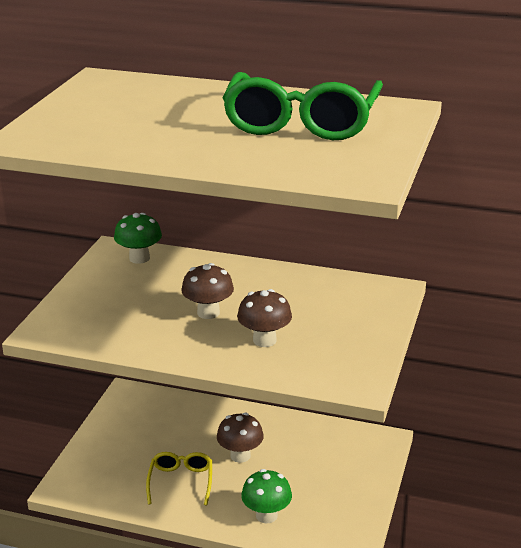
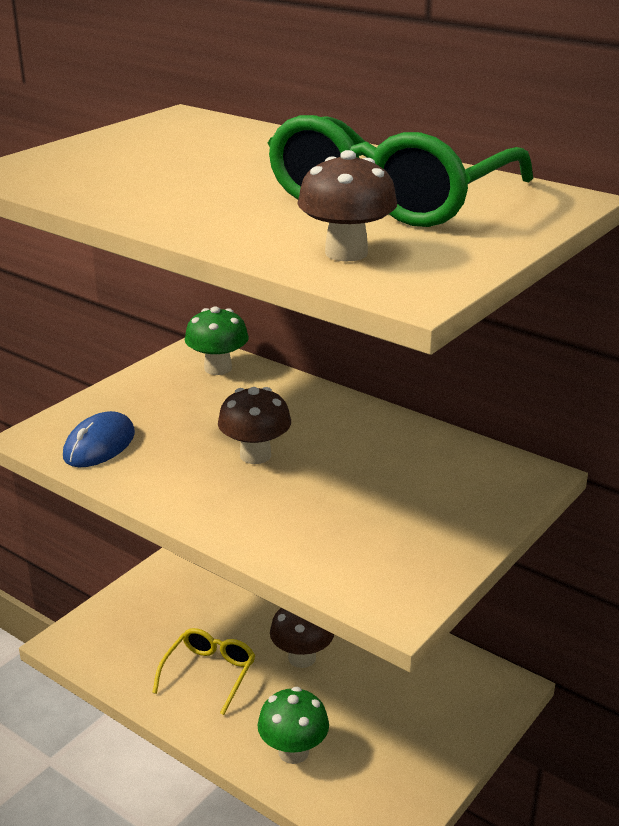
camera: 20 degrees right, 0 degrees up
(93, 328) = (99, 445): none -> blue mouse
(264, 340) = (304, 509): brown mushroom -> brown mushroom (346, 253)

